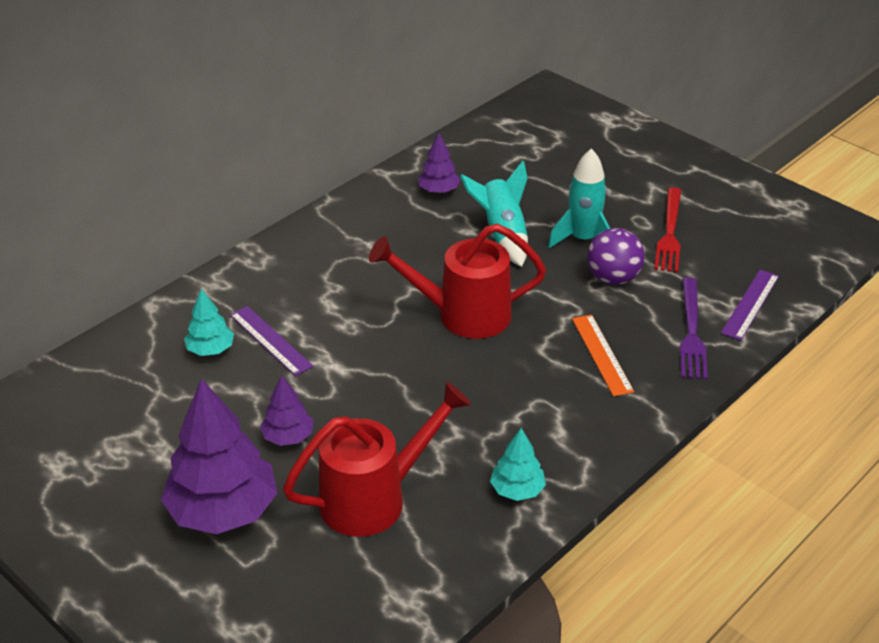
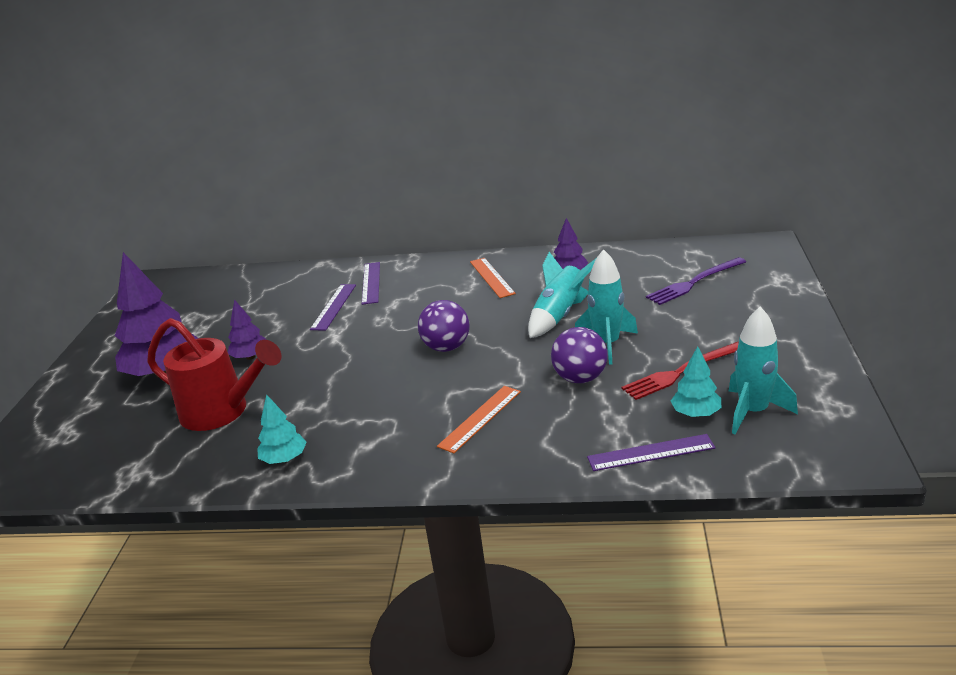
camera: 55 degrees right, 10 degrees down
(210, 350) = (302, 296): turquoise tree -> turquoise tree (696, 413)
(259, 296) = (371, 283): none -> purple ruler
(375, 229) = (492, 277): none -> orange ruler
(462, 315) = (446, 347): red watering can -> purple ball
(691, 332) = (567, 443): purple fork -> purple fork (694, 282)
(758, 237) = (753, 412): none -> turquoise rocket

